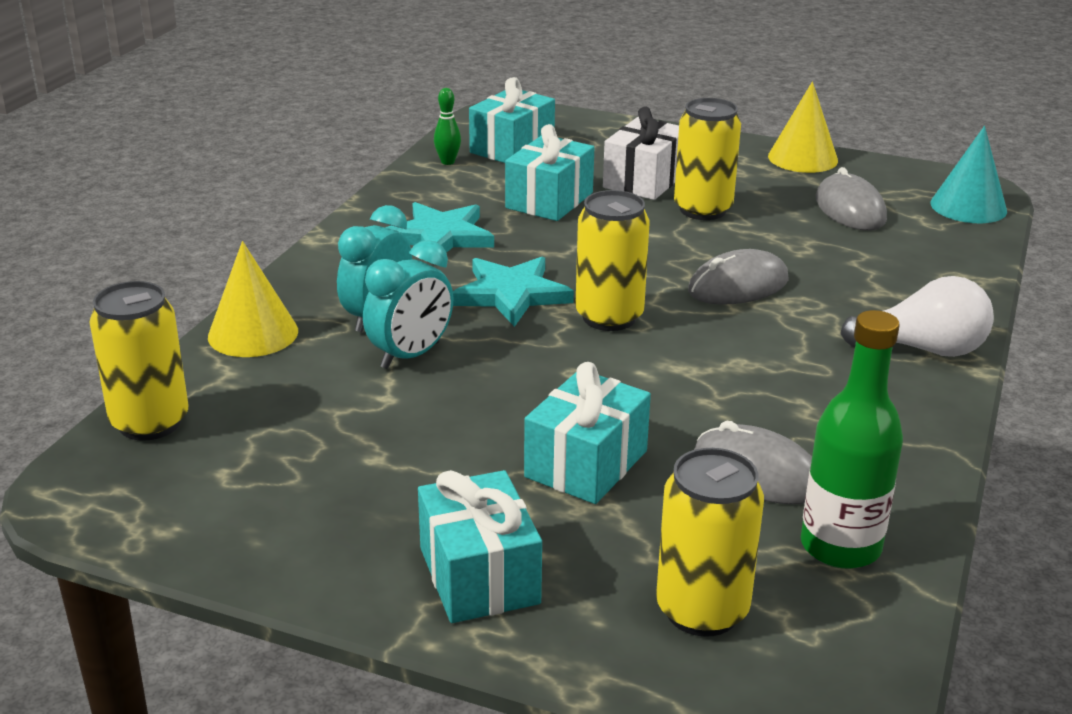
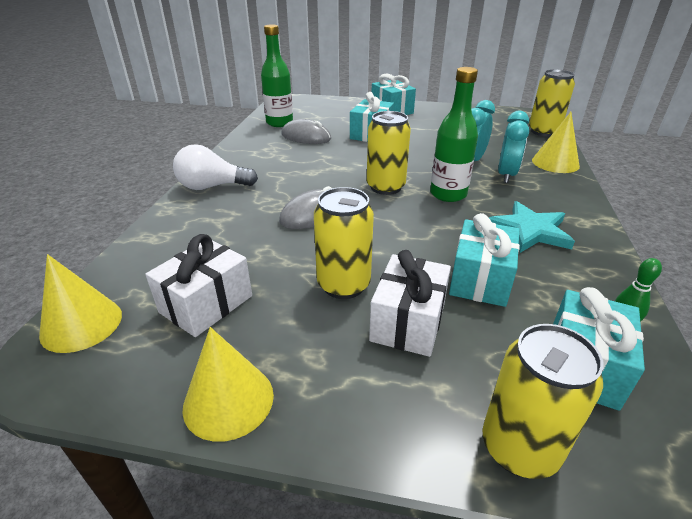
camera: 170 degrees right, 5 degrees up
(511, 294) = (448, 194): turquoise star -> green bottle
(702, 610) = (324, 109): yellow can -> yellow can (519, 448)
(850, 209) = (206, 304): grey mouse -> white gift
(968, 207) = (81, 324): turquoise cone -> yellow cone

